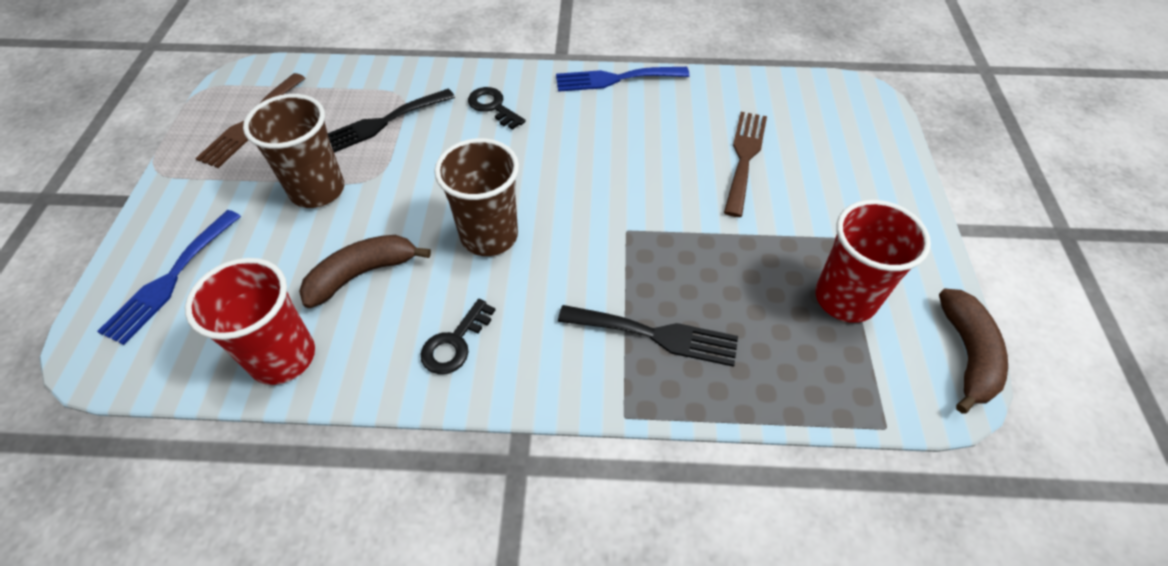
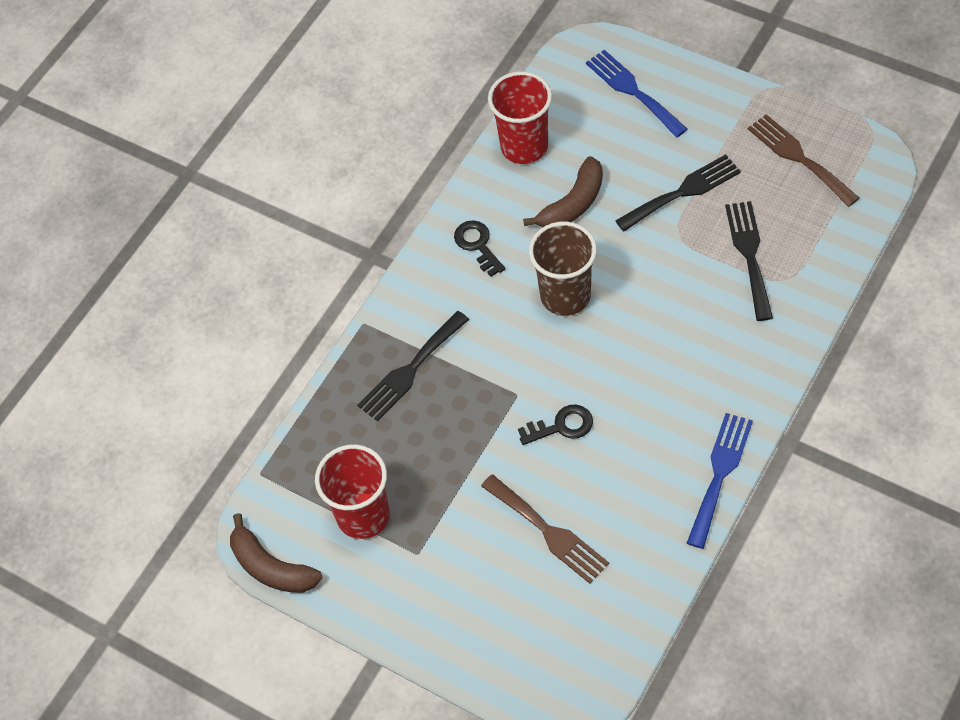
camera: 125 degrees right, 5 degrees up
(317, 190) = (683, 192): brown cup -> black fork
(362, 274) = (573, 204): brown banana -> brown banana turned 45 degrees clockwise
(493, 107) = (729, 350): black key -> black key (561, 426)

